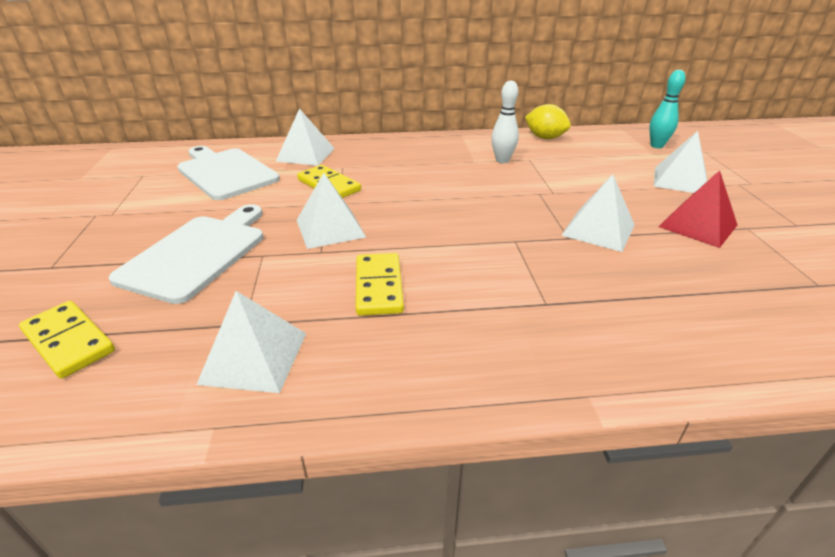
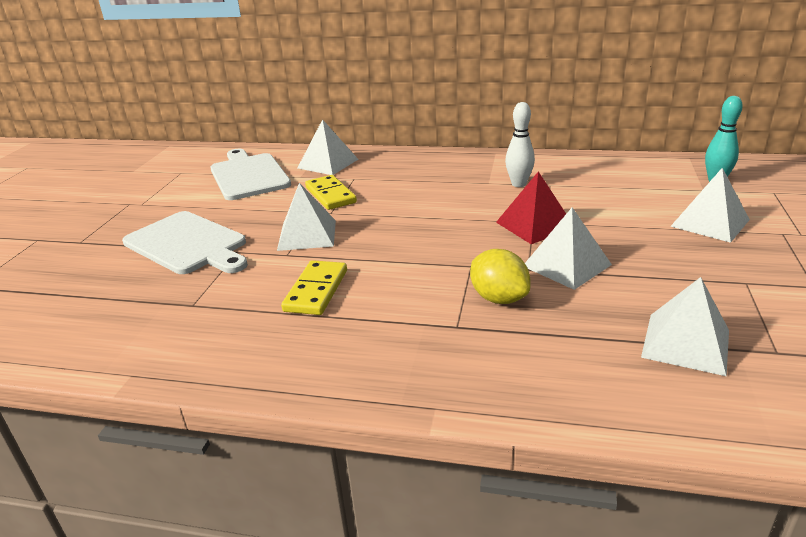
camera: 20 degrees right, 5 degrees down
(69, 341) = (67, 299): yellow domino -> none
(197, 253) = (188, 244): white cutting board -> white cutting board turned 90 degrees clockwise
(254, 357) = (185, 331): white pyramid -> white pyramid (686, 343)
(545, 138) = (586, 162): yellow lemon -> yellow lemon (499, 298)
(697, 225) = (685, 273): red pyramid -> red pyramid (535, 225)

